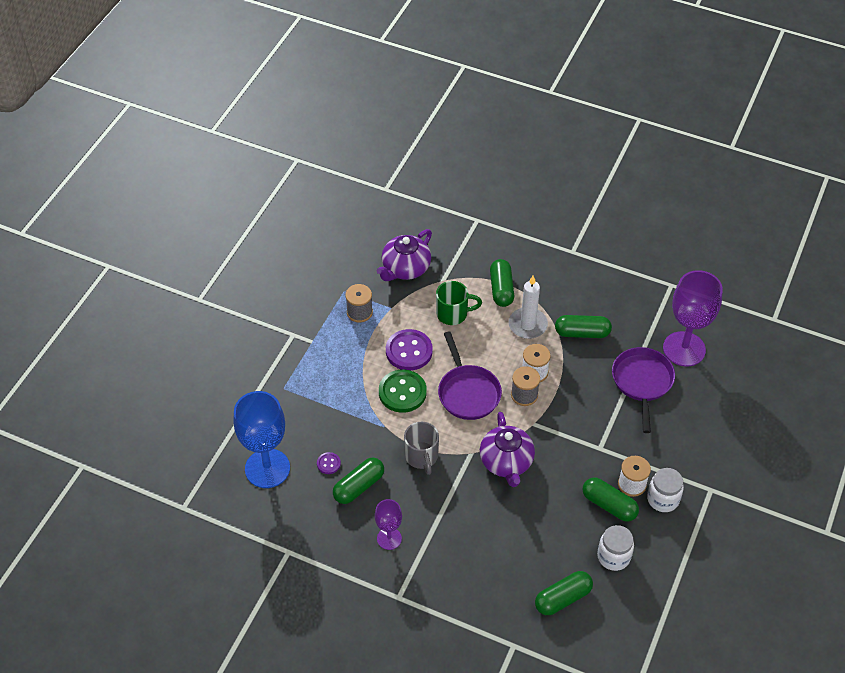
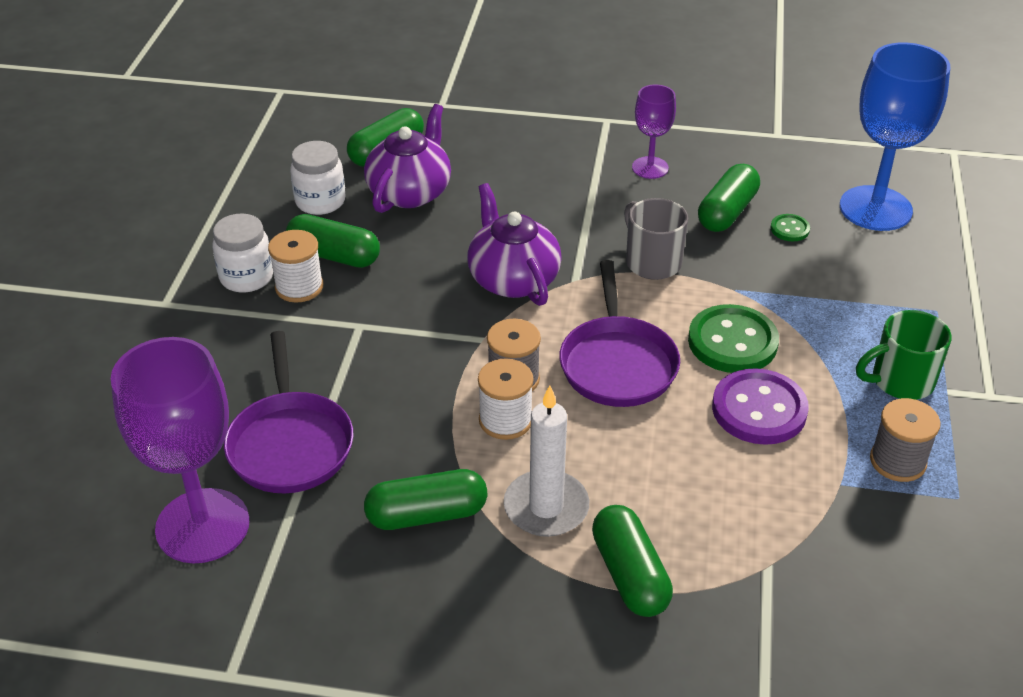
camera: 165 degrees right, 10 degrees down
(328, 463) = (789, 229): purple button -> green button
(405, 268) = (864, 576): purple teapot -> purple teapot (410, 192)
(453, 314) = (709, 498): green mug -> green mug (900, 381)
(468, 392) = (617, 363): purple pan -> purple pan turned 150 degrees counterclockwise

